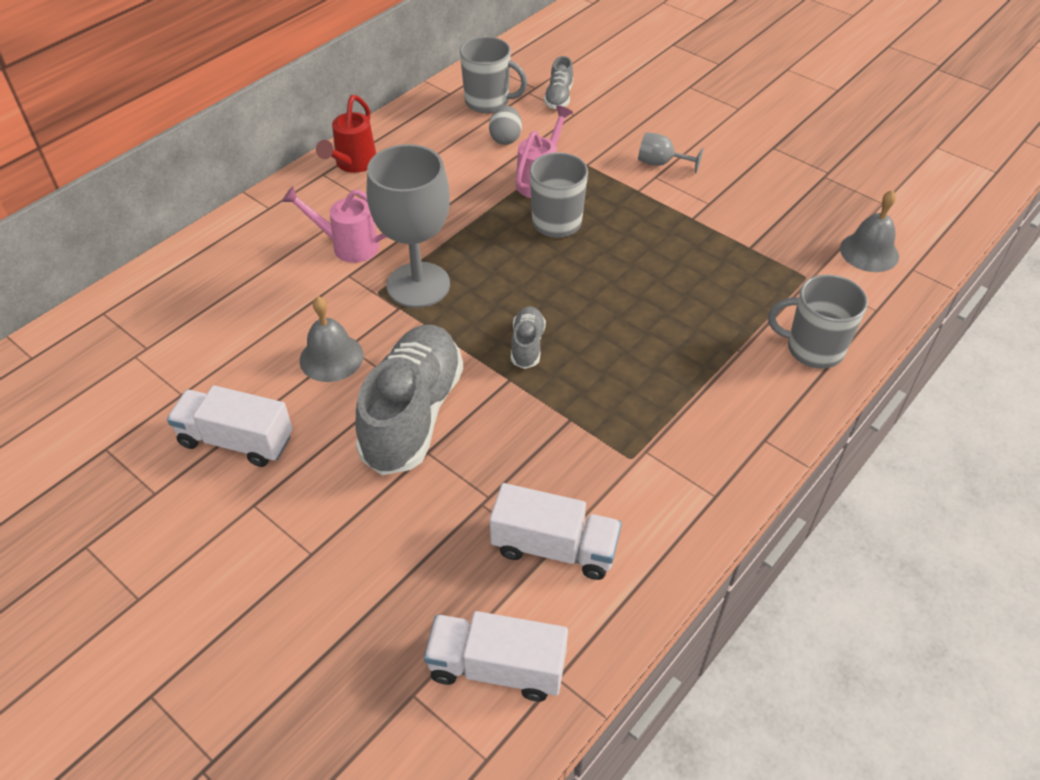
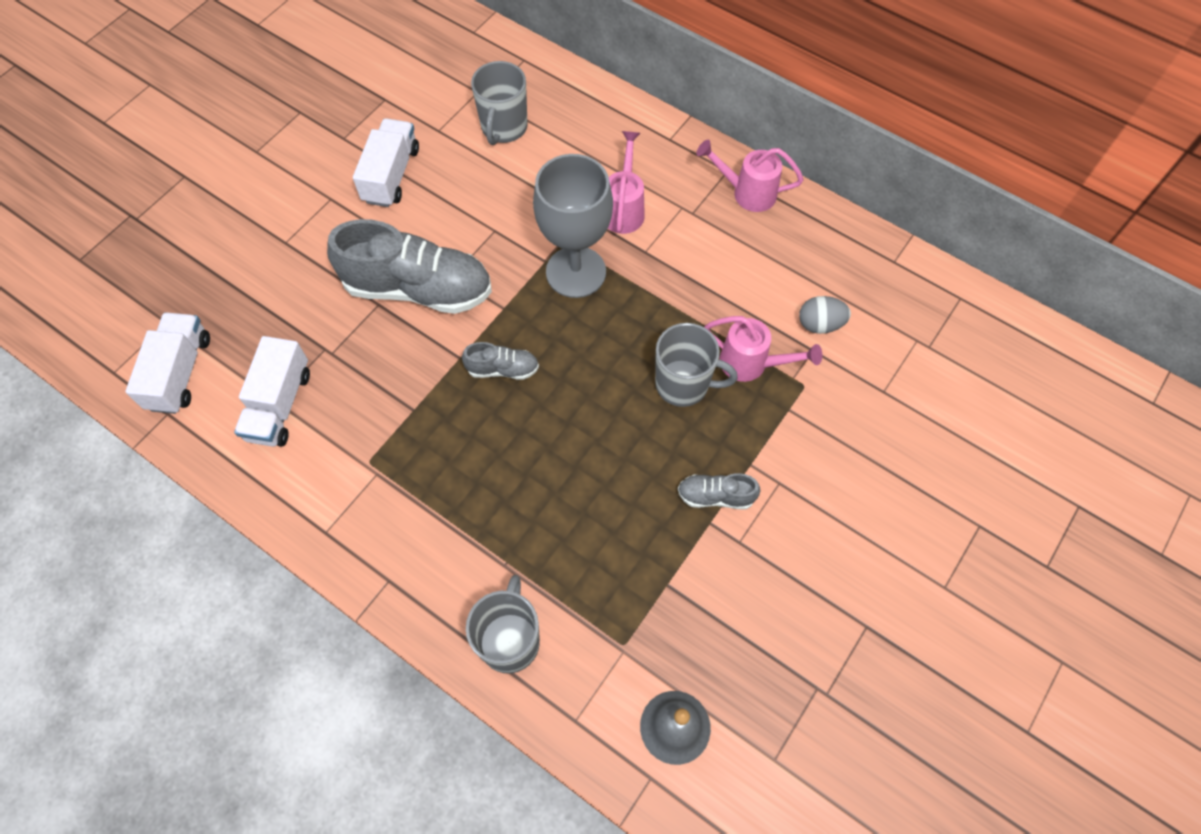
camera: 85 degrees right, 15 degrees up
(331, 357) = (481, 221): grey bell -> none
(353, 164) = (746, 193): red watering can -> pink watering can
(488, 102) = (886, 301): grey mug -> grey mug (504, 128)
(559, 97) = (915, 373): grey shoe -> grey shoe (716, 496)
(661, 163) = (805, 489): grey goblet -> none

